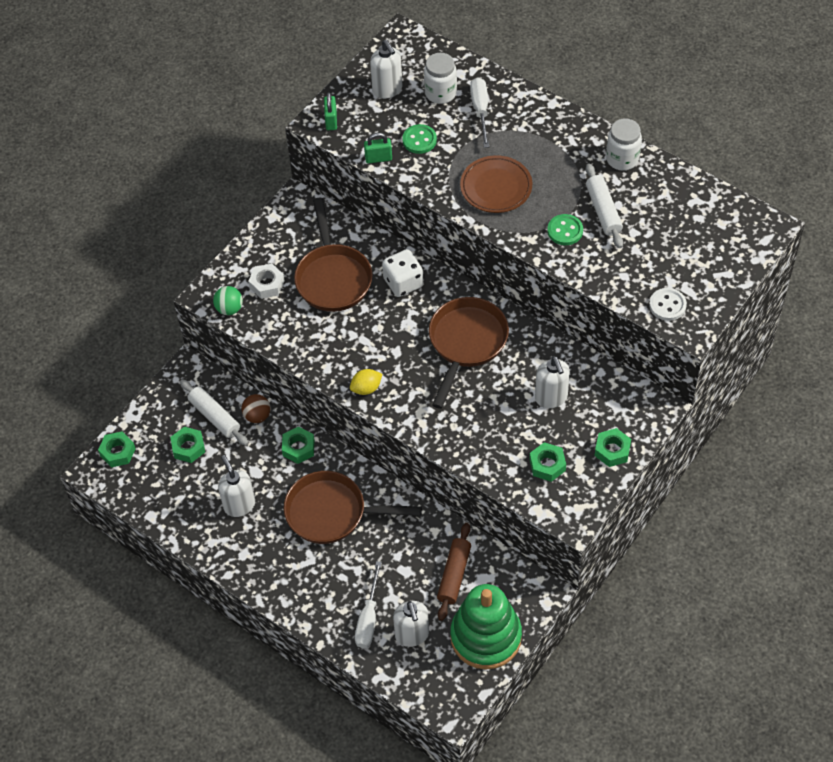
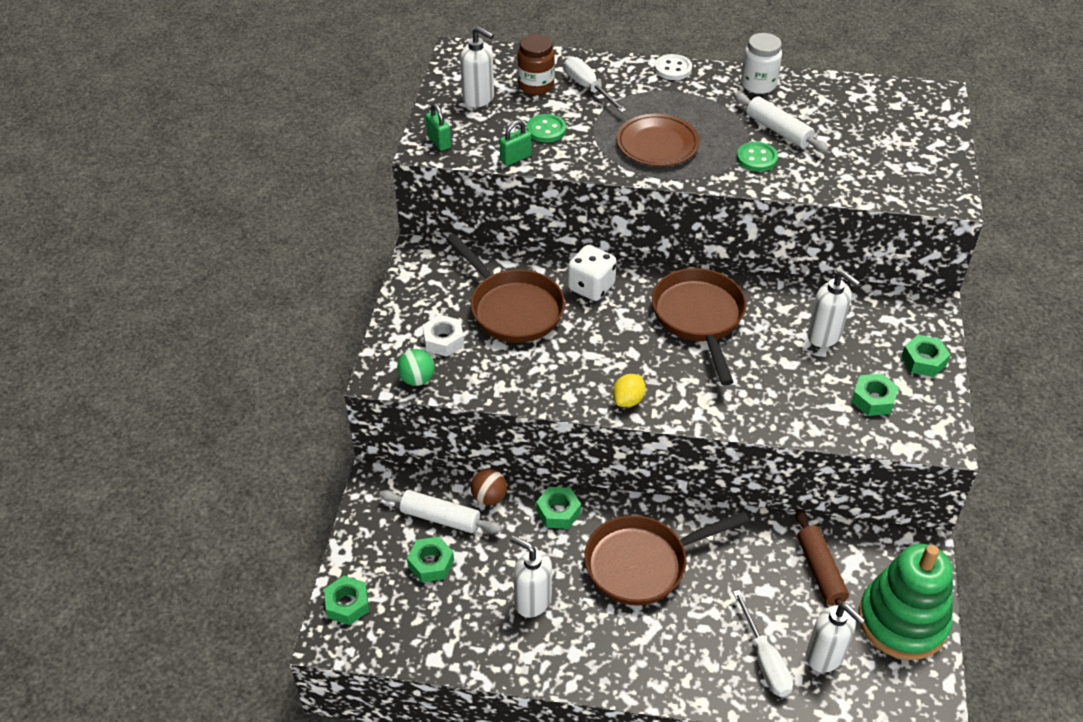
camera: 30 degrees left, 10 degrees down
(440, 93) = (536, 85): white jar -> brown jar
(667, 305) = (910, 186): white button -> white button (673, 69)

